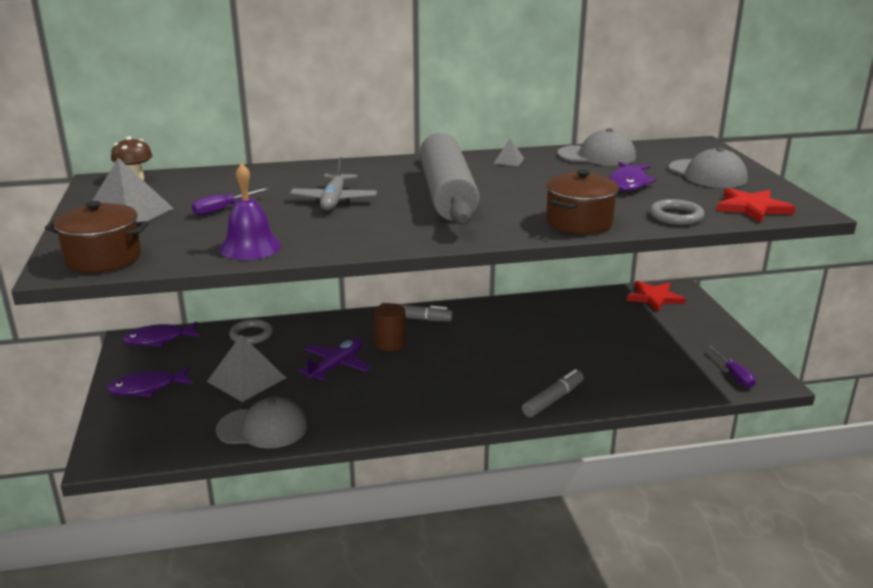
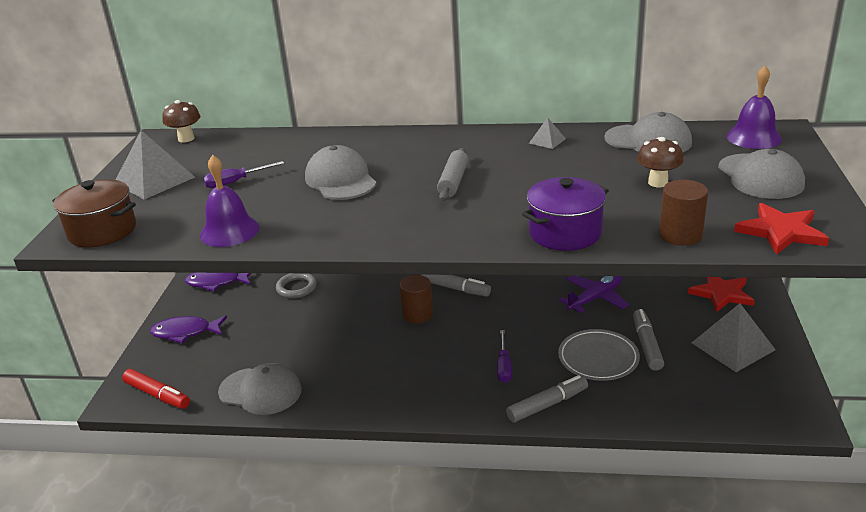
camera: 20 degrees right, 5 degrees up
(146, 447) = (157, 395): none -> red marker
(246, 379) = (270, 336): grey pyramid -> grey pyramid (733, 346)
(334, 200) = (340, 180): grey plane -> grey cap
(336, 365) = (356, 332): purple plane -> purple plane (595, 298)
(447, 194) = (453, 182): grey rolling pin -> grey rolling pin, size x0.44
(577, 358) = (598, 358): none -> grey plate
(579, 222) = (565, 233): brown pot -> purple pot
(613, 343) = (647, 345): none -> grey marker
(628, 183) = (658, 182): purple fish -> brown mushroom
(676, 216) = (680, 235): grey ring -> brown cylinder
(681, 149) = (754, 137): none -> purple bell
(734, 375) = (765, 406): purple screwdriver -> purple screwdriver (504, 366)

